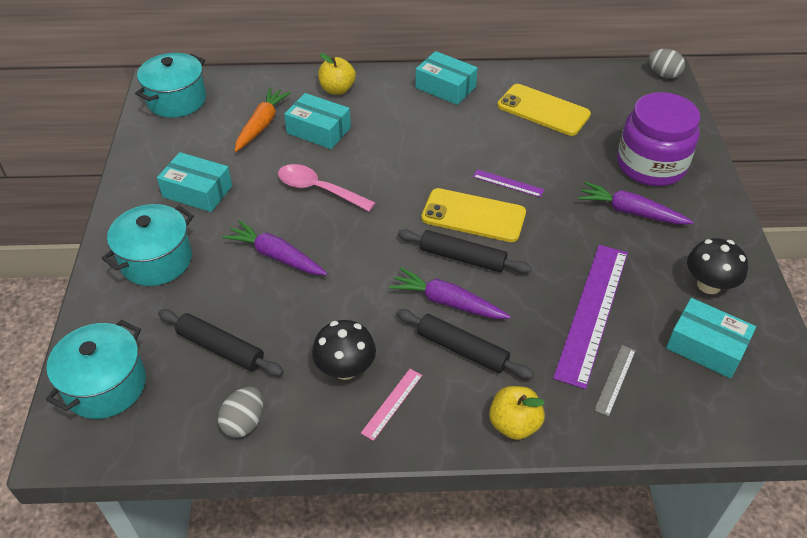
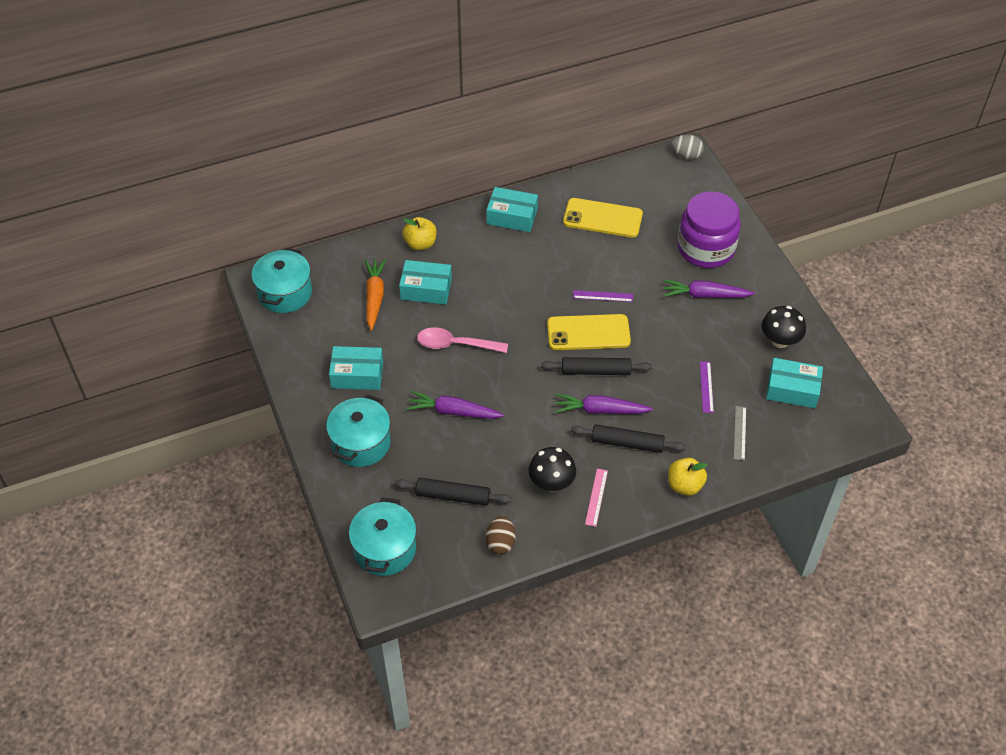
camera: 20 degrees left, 5 degrees up
(244, 422) = (500, 543): grey egg -> brown egg
(592, 312) = (706, 387): purple ruler -> purple ruler, size x0.45

